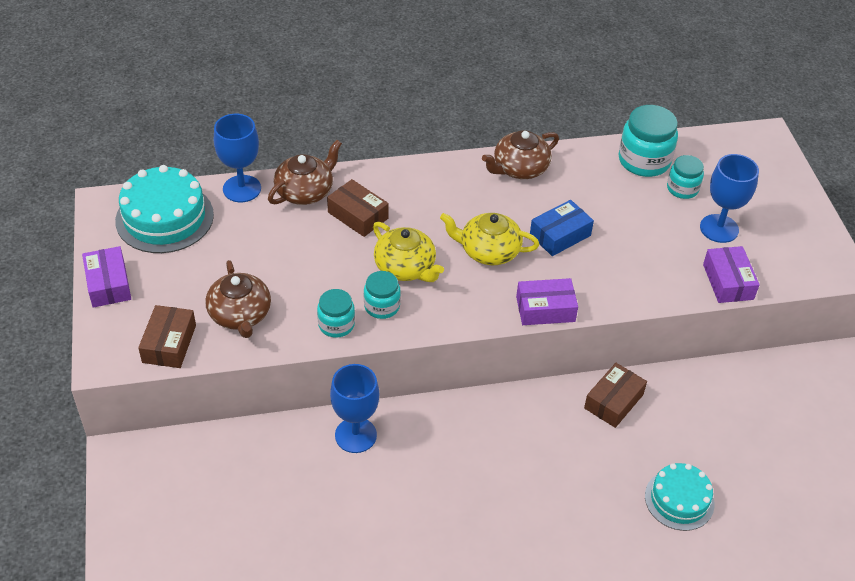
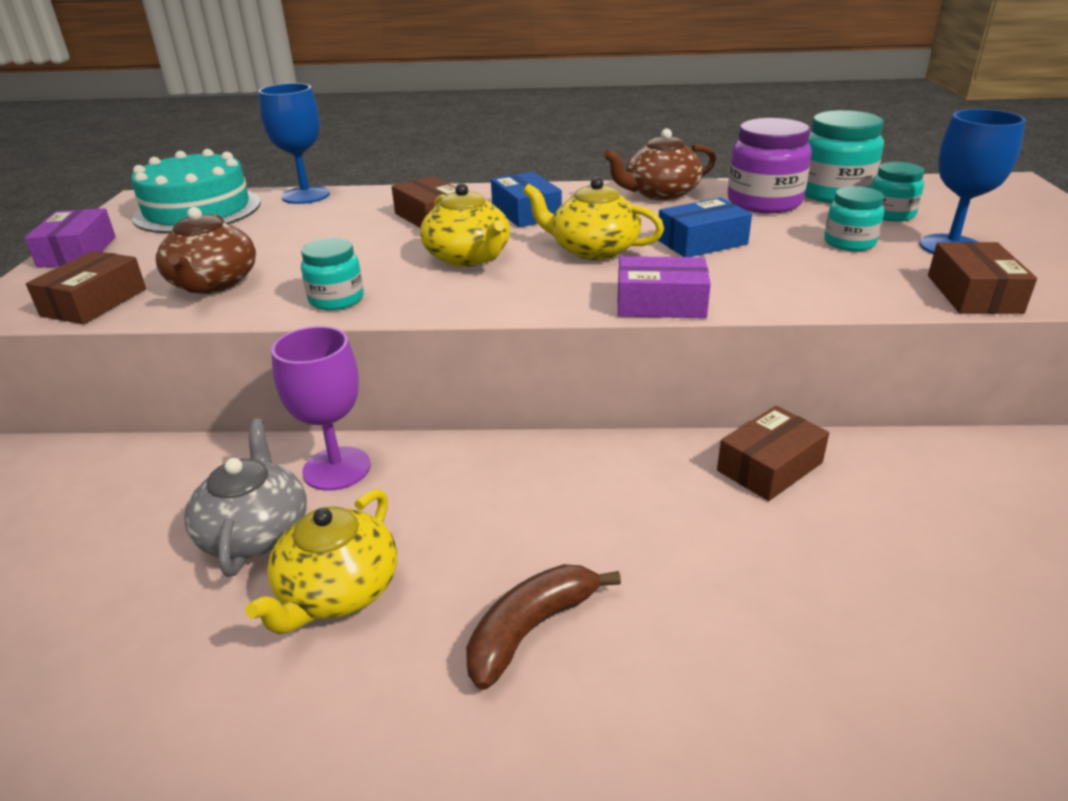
camera: 15 degrees right, 15 degrees down
(305, 191) = (379, 199): brown teapot -> none
(330, 488) = (255, 532): none -> grey teapot
(355, 435) = (337, 468): blue goblet -> purple goblet
(382, 306) = (413, 287): turquoise jar -> turquoise jar (849, 243)
(396, 519) = (337, 591): none -> yellow teapot
(427, 204) = (526, 212): none -> blue box
(506, 526) = (531, 629): none -> brown banana
(596, 177) = (764, 202): none -> purple jar
(679, 500) = (891, 627): turquoise cake -> none
(728, 282) = (973, 294): purple box -> brown box

